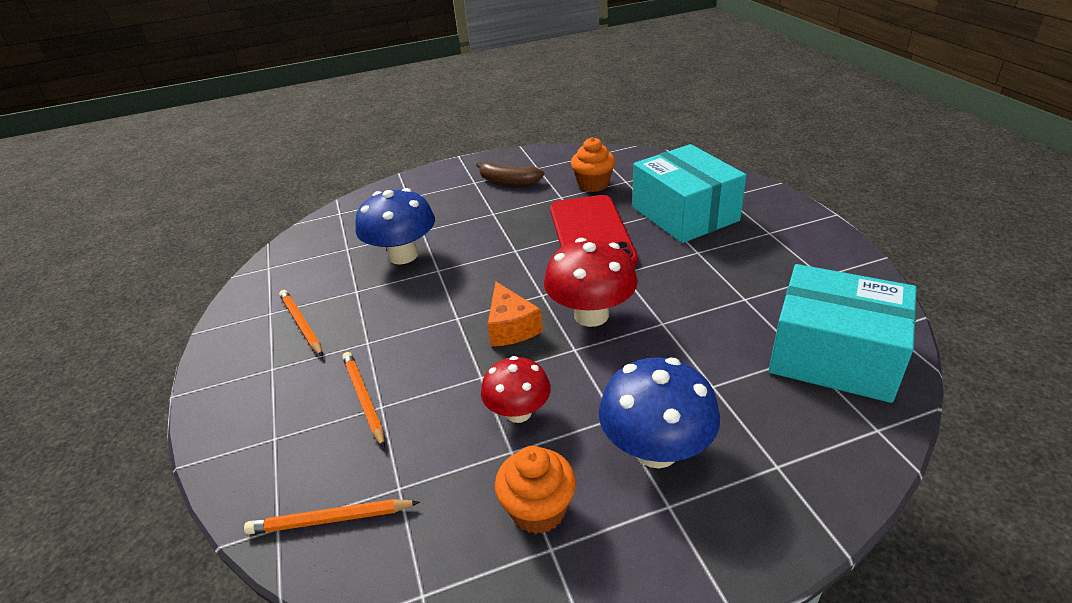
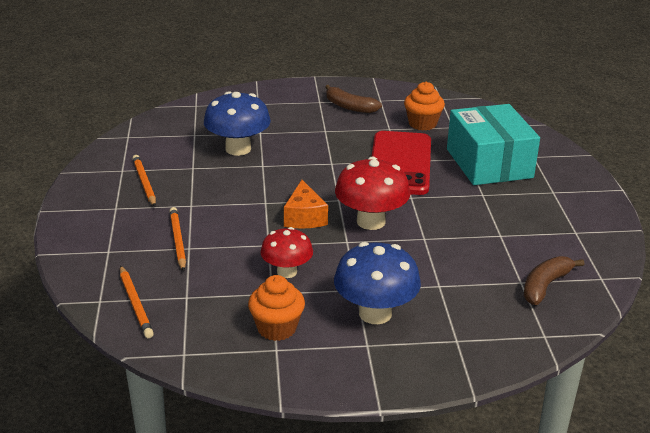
camera: 10 degrees right, 5 degrees down
(330, 520) = (135, 304): orange pencil -> orange pencil turned 120 degrees counterclockwise
(834, 355) = (545, 286): turquoise box -> brown banana

